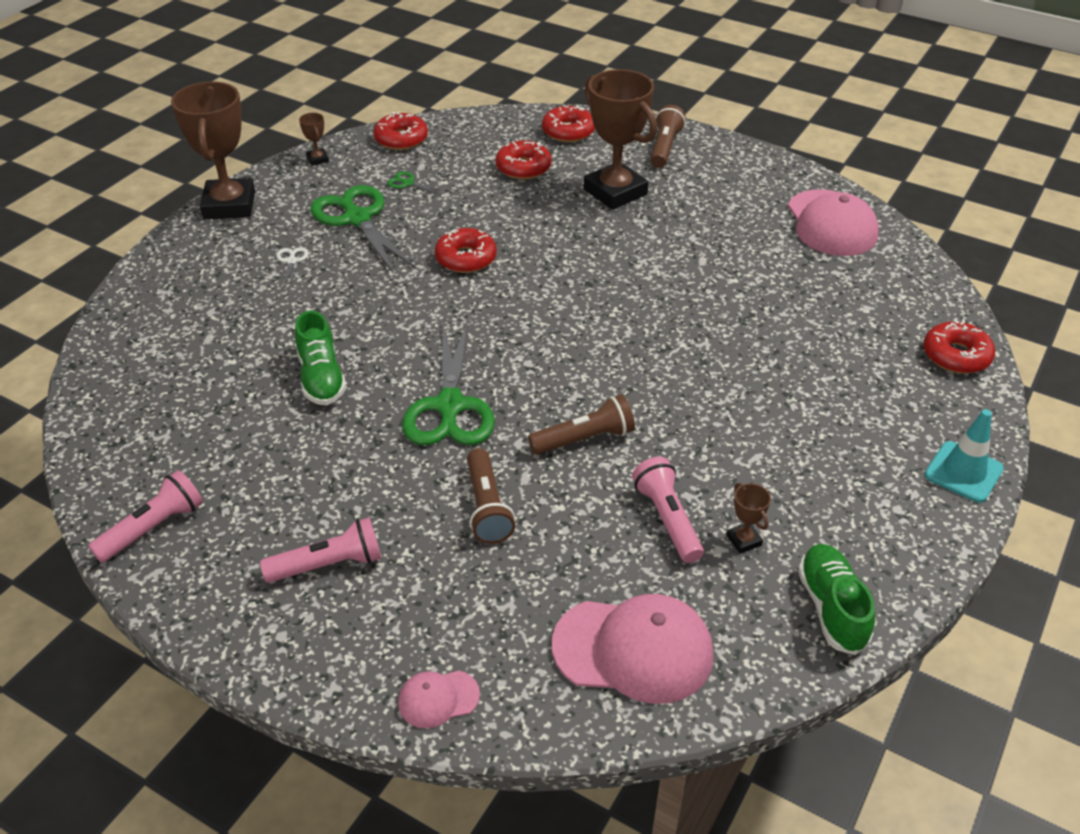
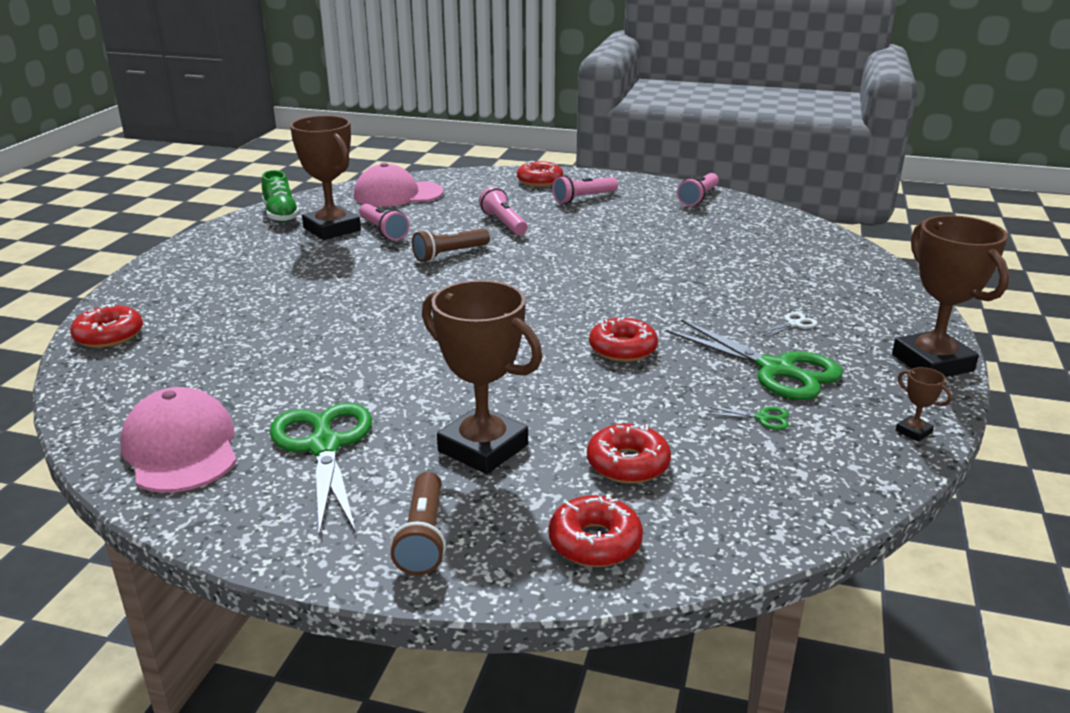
camera: 165 degrees right, 15 degrees down
(291, 261) = (794, 324): white scissors -> white scissors turned 105 degrees counterclockwise
(321, 378) = (672, 259): green shoe -> none
(401, 139) = (840, 482): red donut -> red donut (540, 181)
(438, 699) = (494, 176): pink cap -> none
(450, 406) = (560, 257): green scissors -> green scissors (324, 446)
(487, 507) = (504, 223): brown flashlight -> pink flashlight
(744, 540) = (332, 229): brown trophy -> brown trophy, size x2.47
(963, 472) = (157, 270): turquoise traffic cone -> none

